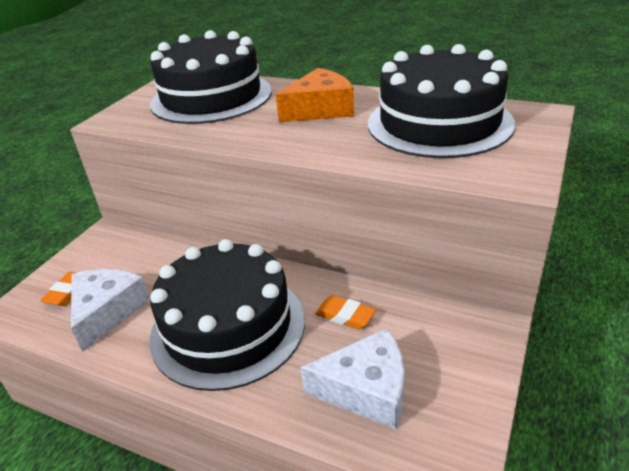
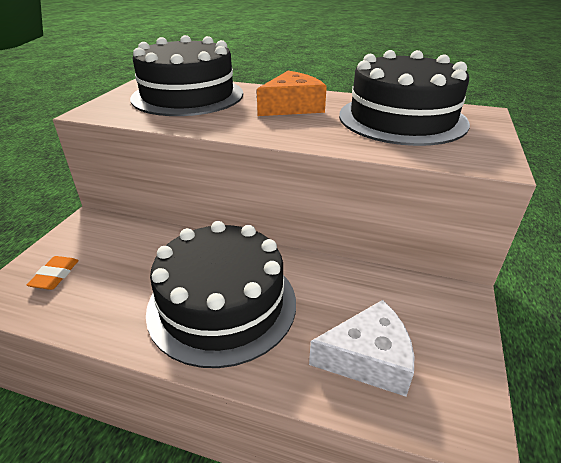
camera: 10 degrees left, 0 degrees up
(107, 312) = (97, 294): white cheese -> none
(345, 316) = (331, 290): orange eraser -> none

